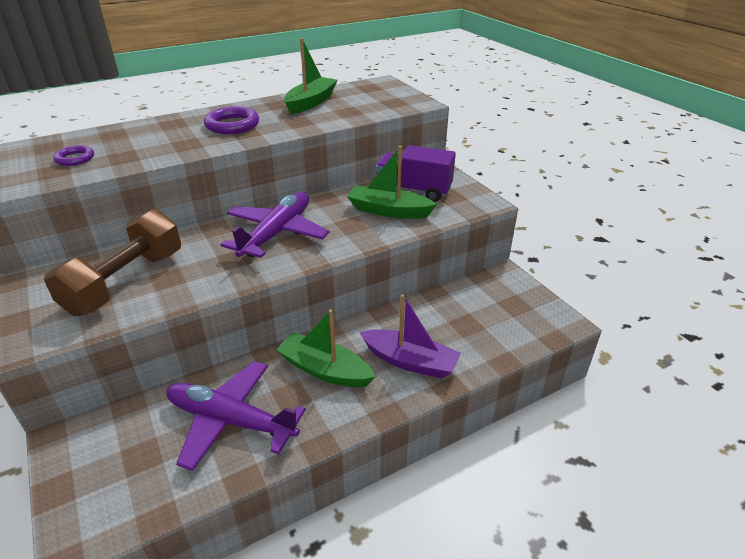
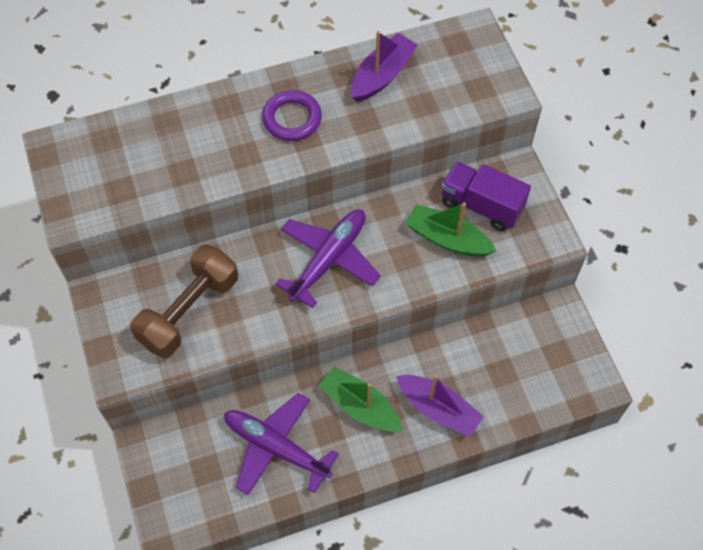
camera: 10 degrees right, 25 degrees up
(75, 158) = (137, 169): purple ring -> none
(311, 102) = (382, 75): green boat -> purple boat

